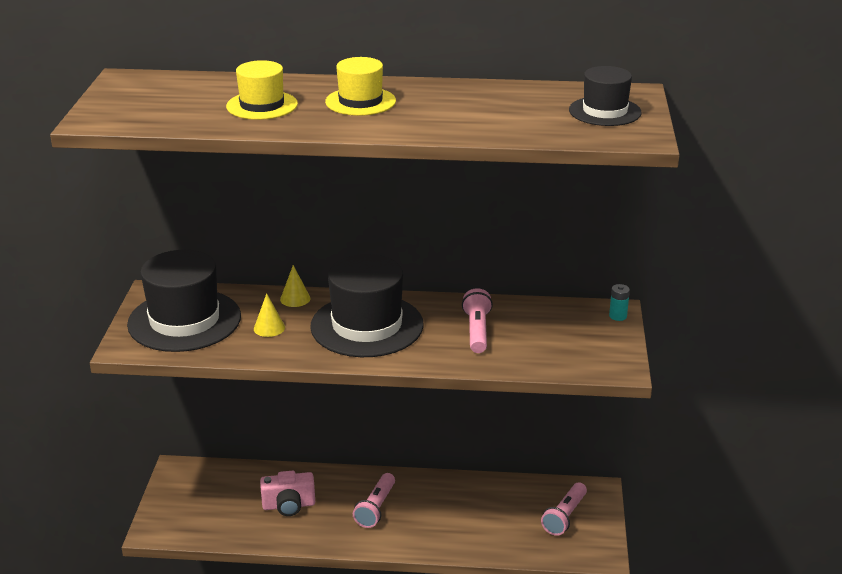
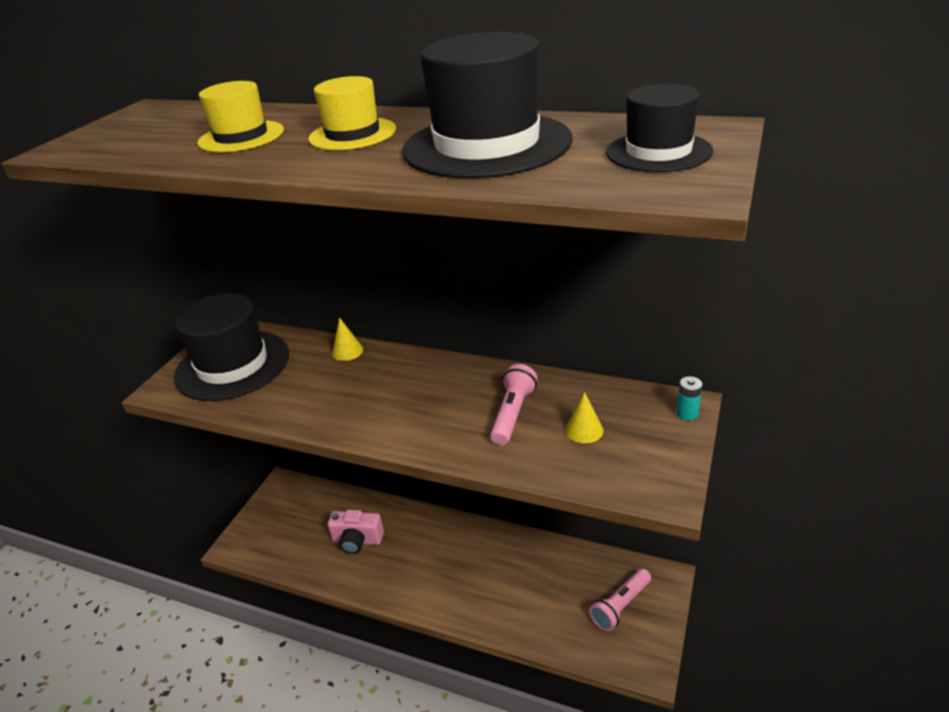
camera: 20 degrees right, 5 degrees up
(269, 328) = (303, 383): yellow cone -> yellow cone (584, 430)
(367, 326) = (399, 392): black hat -> black hat (487, 145)
(376, 508) = (434, 558): pink flashlight -> none

